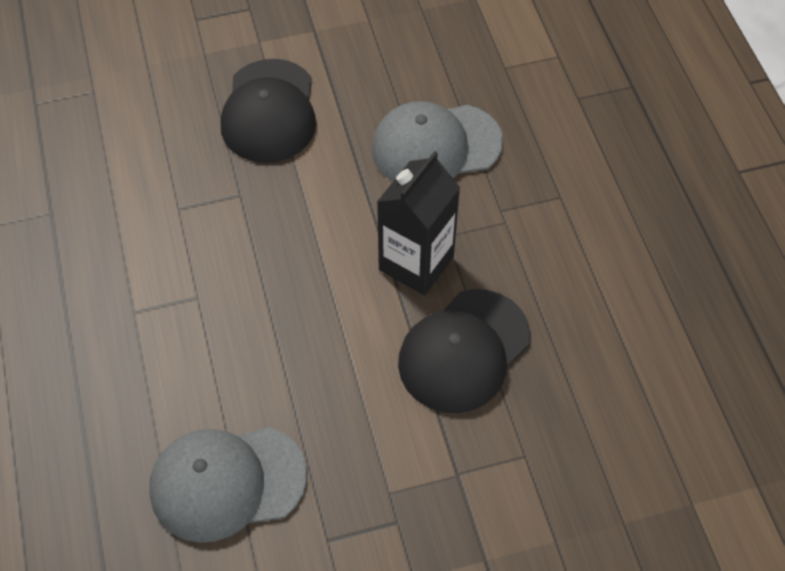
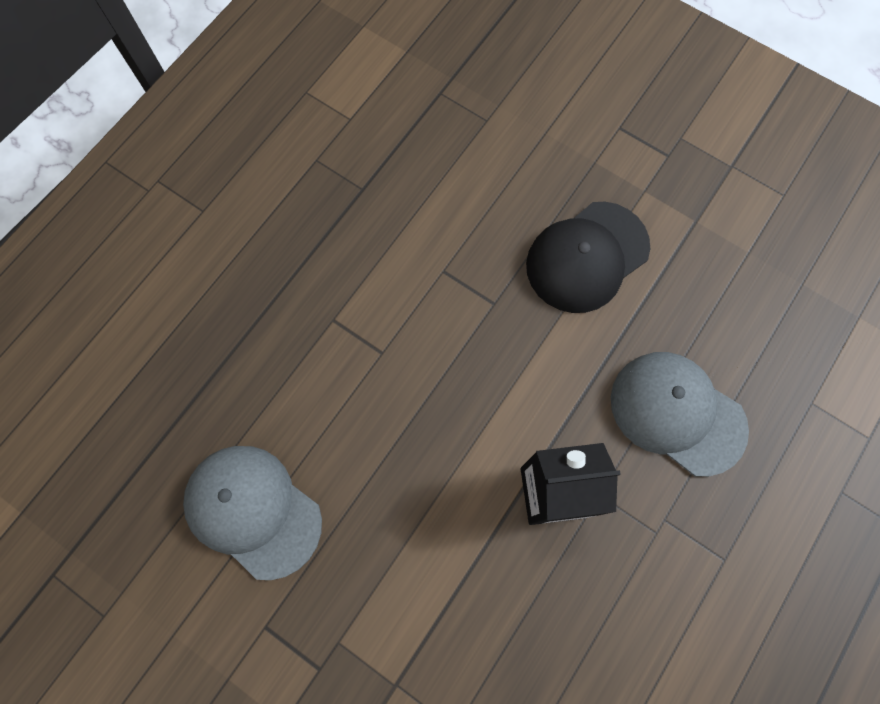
camera: 50 degrees right, 15 degrees up
(464, 351) = (506, 599): black cap -> none

